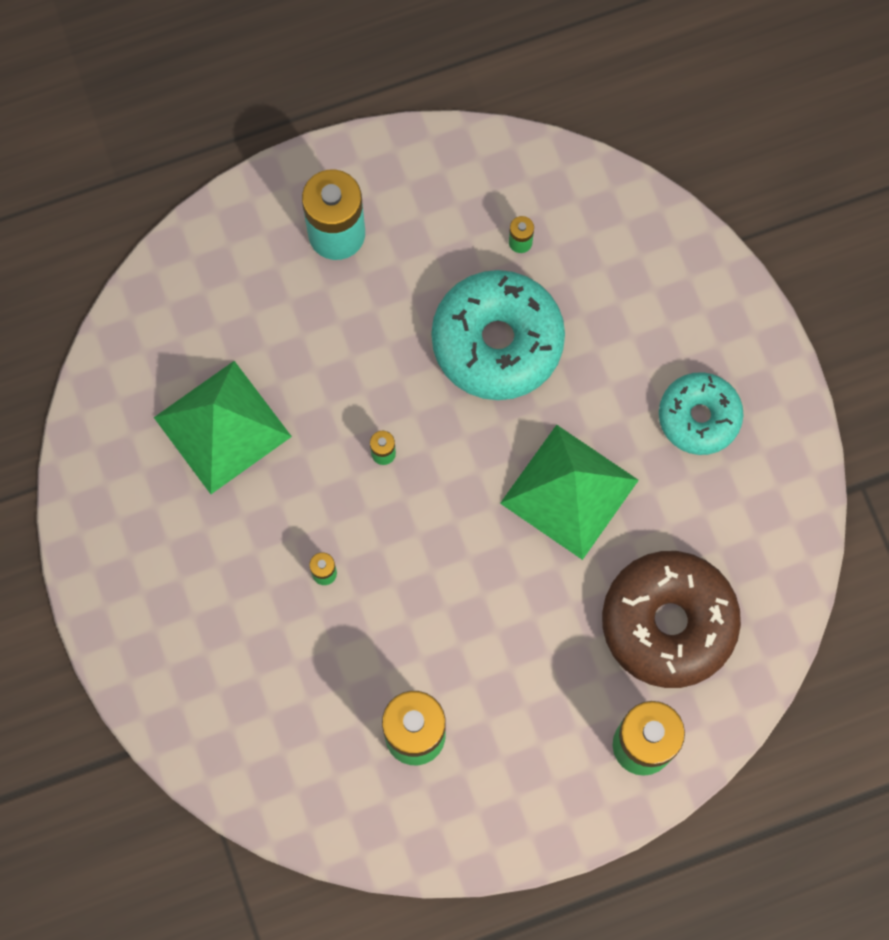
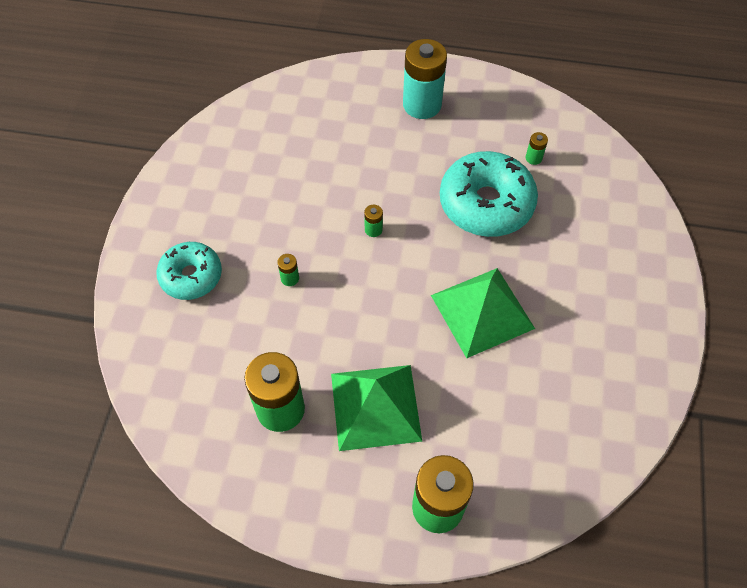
camera: 30 degrees right, 15 degrees down
(222, 427) = (285, 169): green pyramid -> green pyramid (375, 407)
(668, 623) = (505, 432): brown donut -> none
(699, 417) = (599, 311): turquoise donut -> turquoise donut (191, 276)

